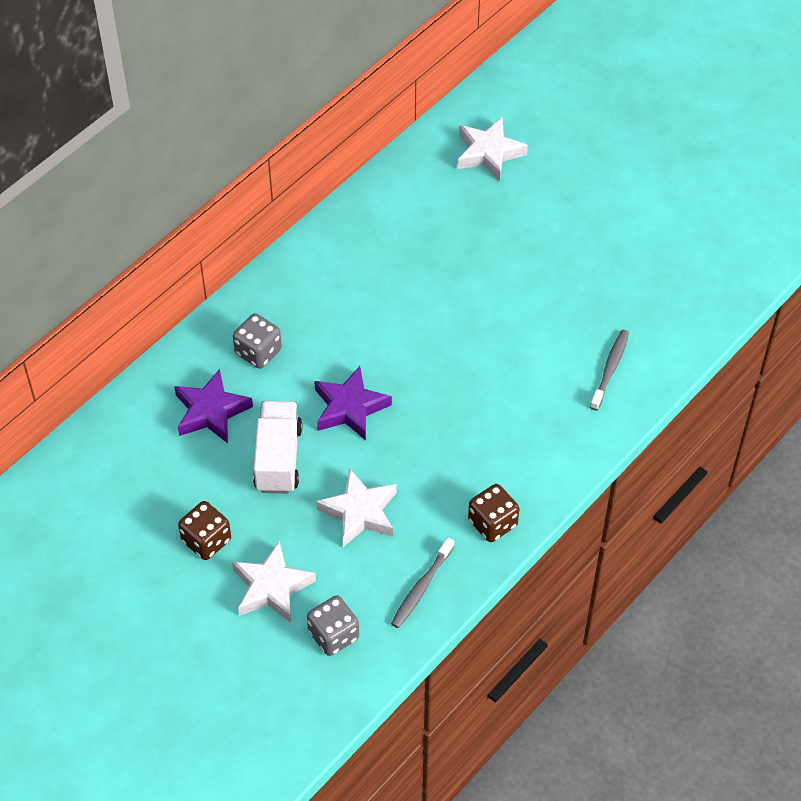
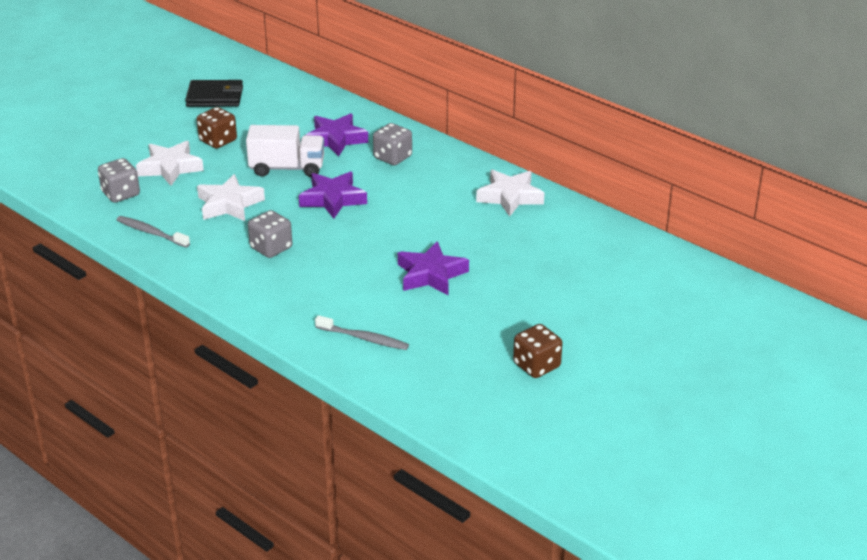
camera: 90 degrees right, 20 degrees down
(85, 557) = (215, 97): none -> black wallet
(451, 462) = (271, 248): none -> grey dice
(489, 153) = (632, 272): white star -> white star (510, 197)
(492, 523) = (205, 268): brown dice -> brown dice (536, 366)
(498, 314) = (431, 275): none -> purple star

